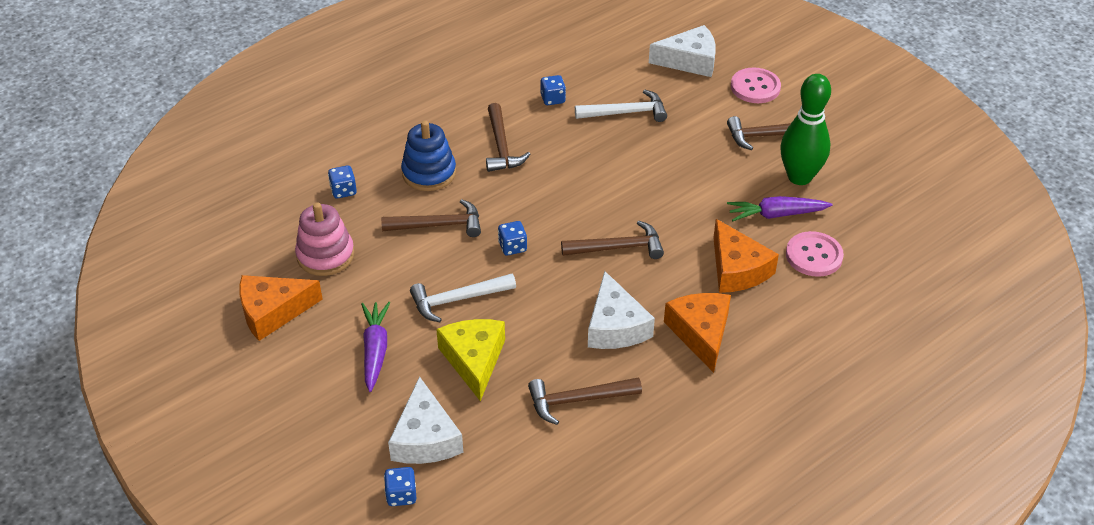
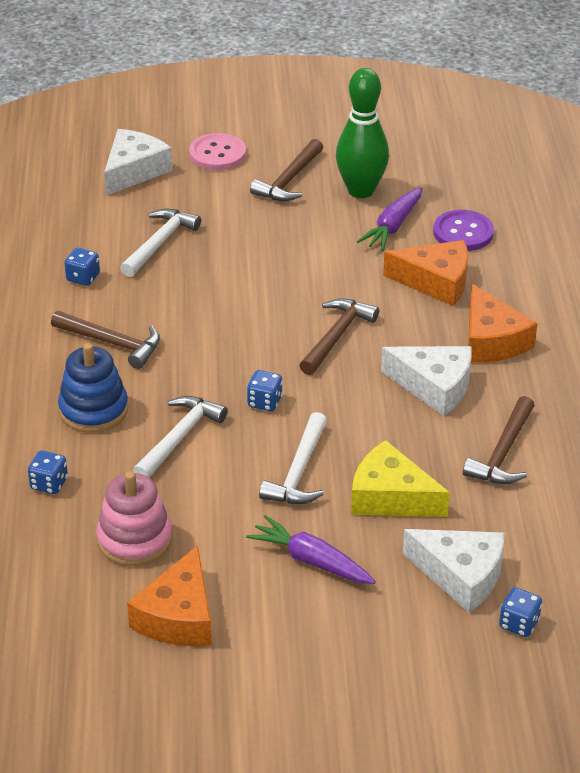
camera: 55 degrees left, 5 degrees down
(438, 225) = (179, 438): brown hammer -> white hammer
(701, 333) = (491, 340): orange cheese -> orange cheese turned 135 degrees counterclockwise
(814, 256) = (463, 233): pink button -> purple button

